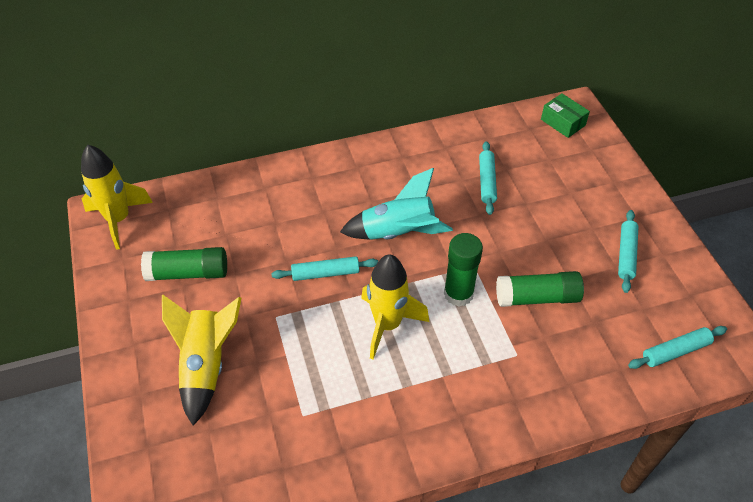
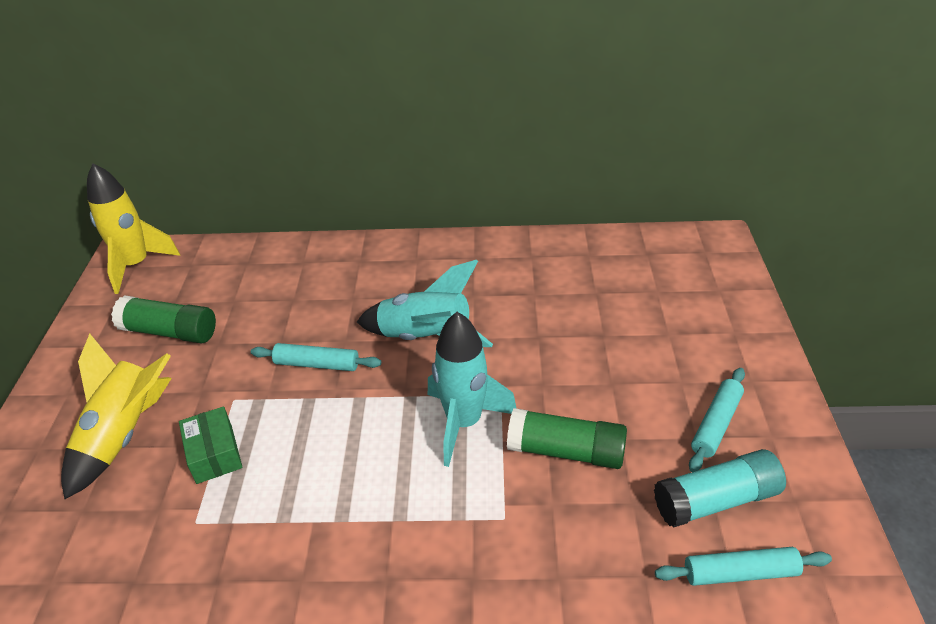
camera: 20 degrees right, 10 degrees down
(387, 325) = (356, 439): yellow rocket -> none
(458, 294) = (464, 423): green glue stick -> turquoise rocket
(486, 181) = (564, 302): turquoise rolling pin -> none
(563, 122) = (693, 253): green box -> green box (214, 454)
(645, 308) = (716, 500): none -> turquoise glue stick

